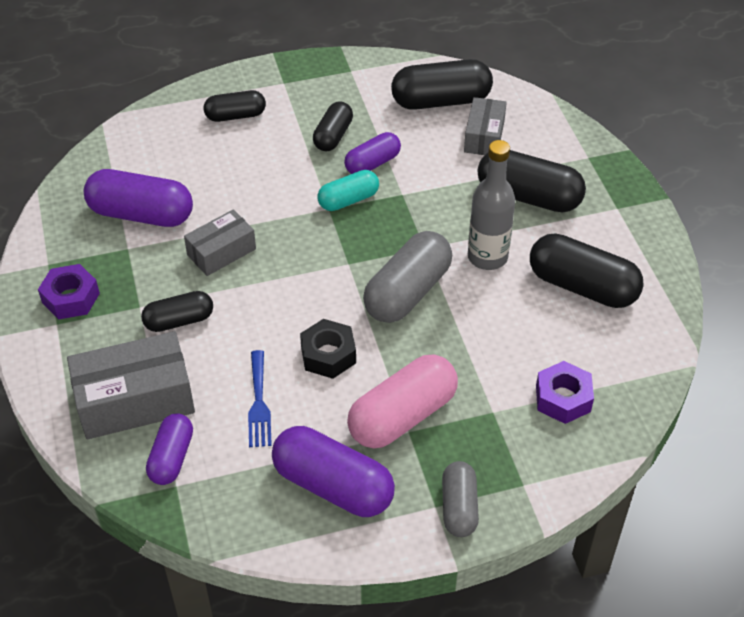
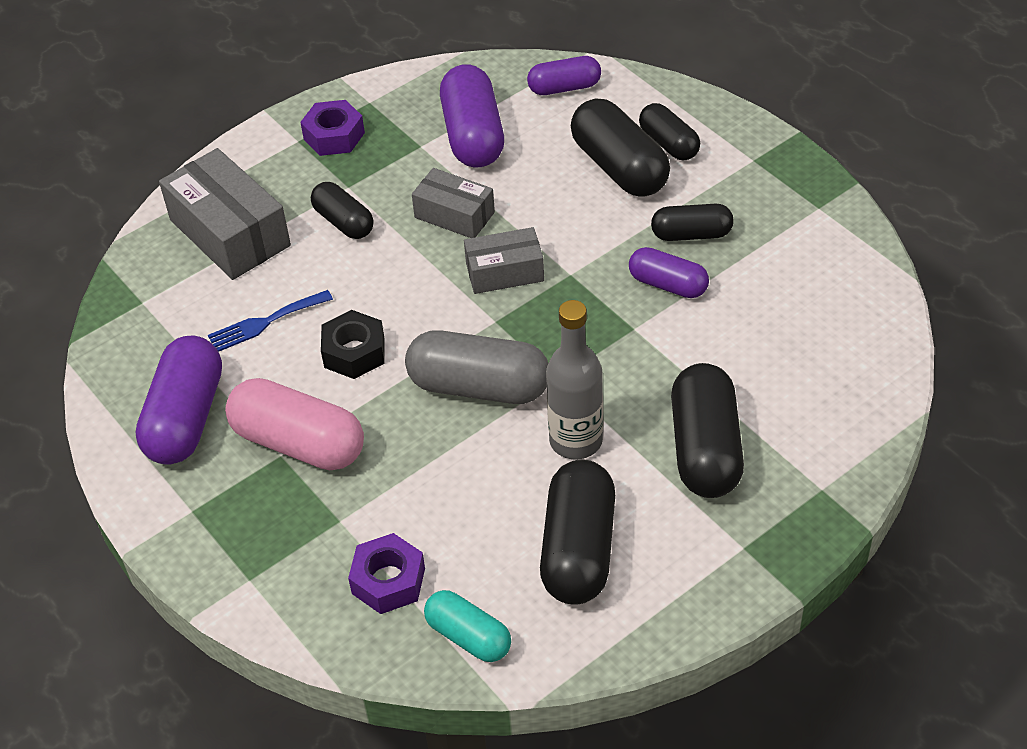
camera: 70 degrees right, 0 degrees up
(172, 457) = (173, 286): purple capsule -> purple capsule (564, 88)
(348, 200) = (594, 285): turquoise capsule -> turquoise capsule (468, 636)
(441, 101) = (824, 308): black capsule -> black capsule (619, 167)
(459, 507) = (197, 531): grey capsule -> none
(484, 136) = (787, 370): grey box -> grey box (504, 272)

